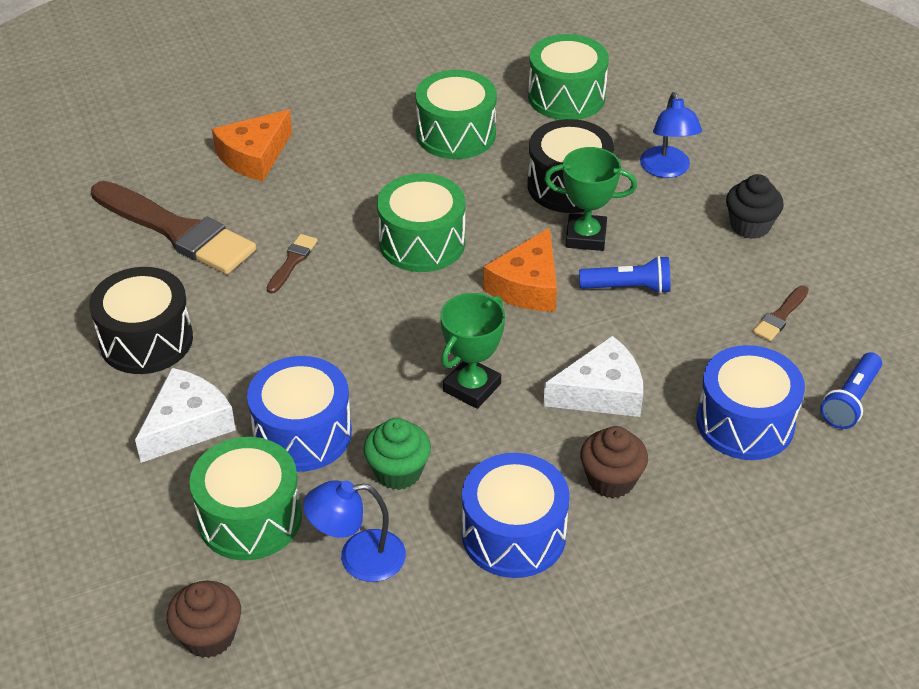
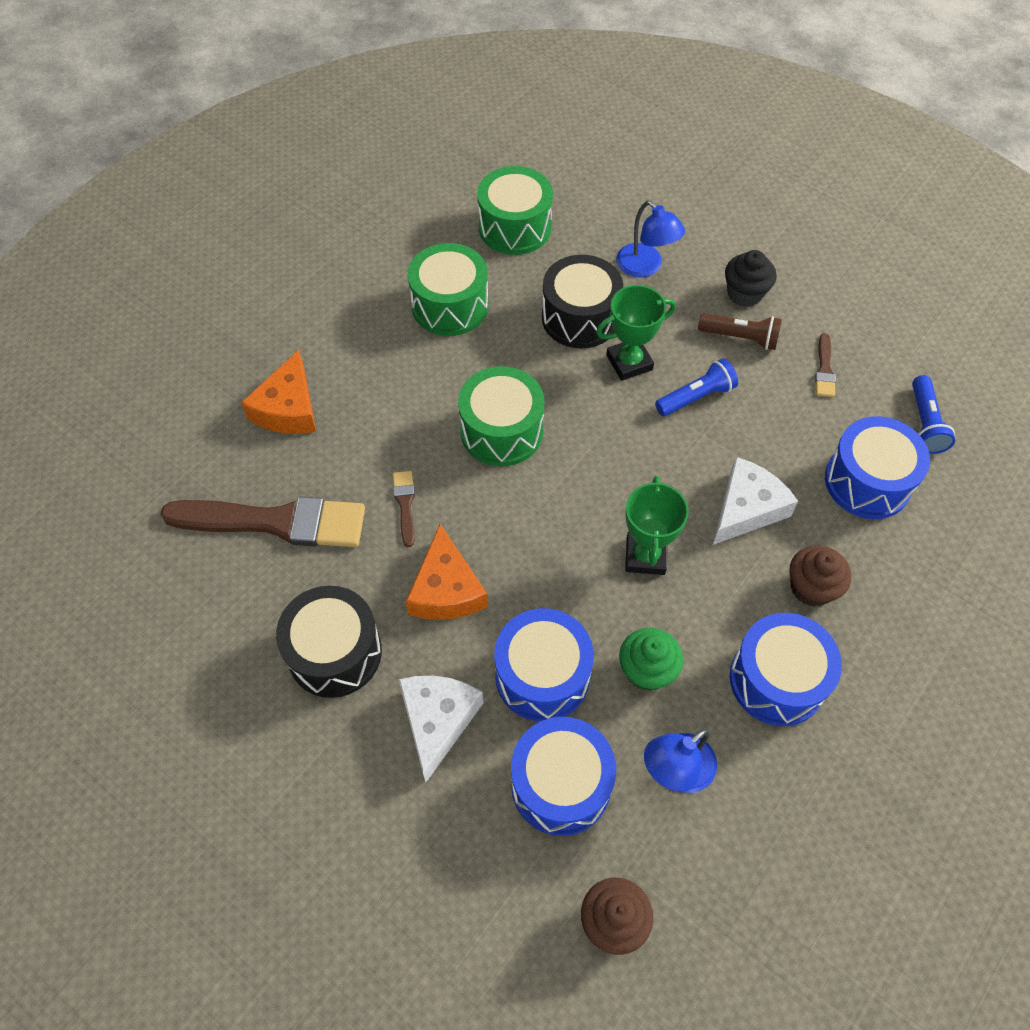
camera: 30 degrees left, 15 degrees up
(250, 518) = (561, 784): green drum -> blue drum
(527, 286) = (618, 433): orange cheese -> orange cheese (446, 589)
(714, 259) = (740, 338): none -> brown flashlight

